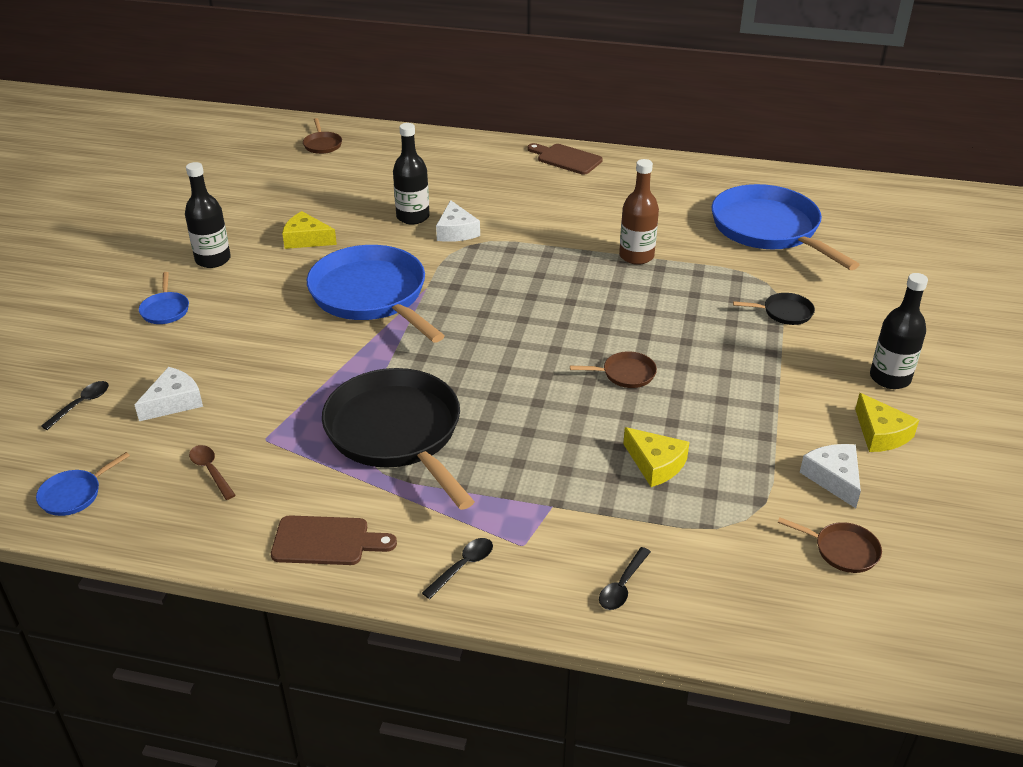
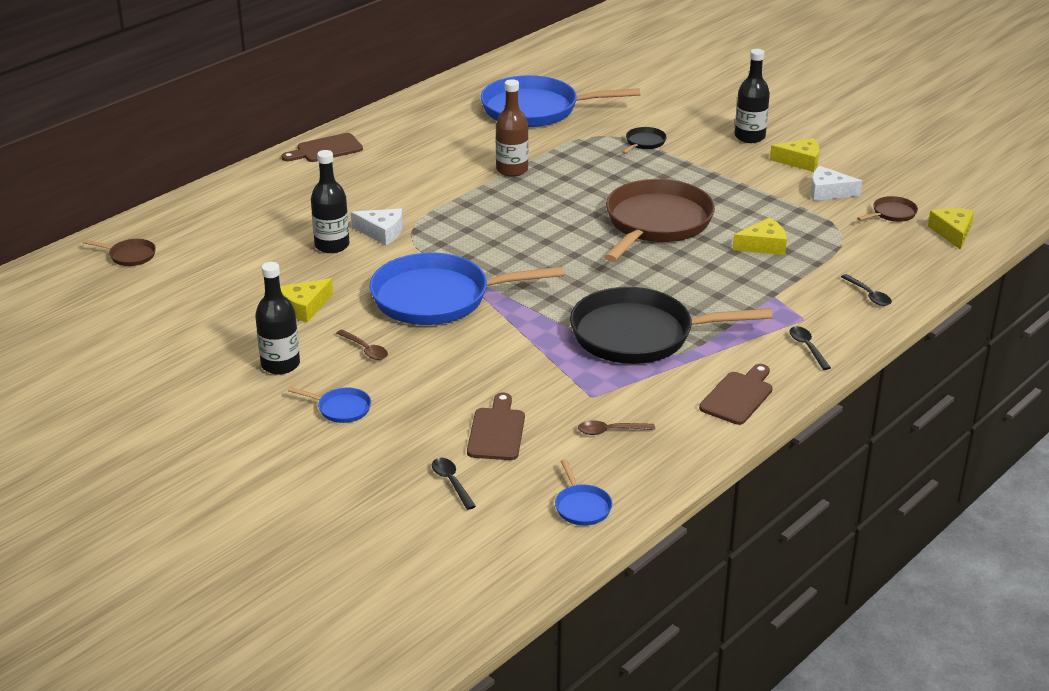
camera: 60 degrees left, 5 degrees down
(174, 402) = (496, 431): white cheese -> brown cutting board
(262, 289) = (365, 349): none -> brown spoon
(625, 374) = (656, 223): brown pan -> brown pan, size x2.45
(855, 624) = (952, 232): none -> yellow cheese

